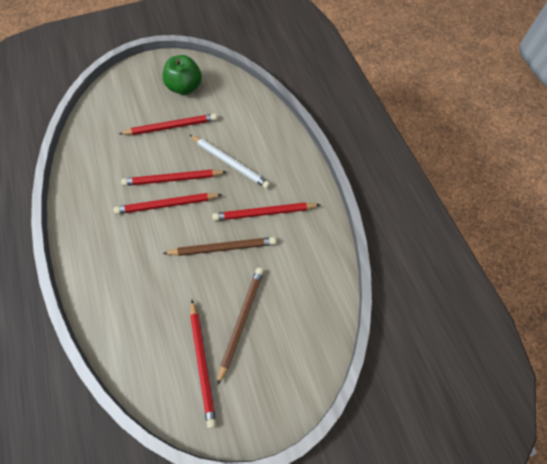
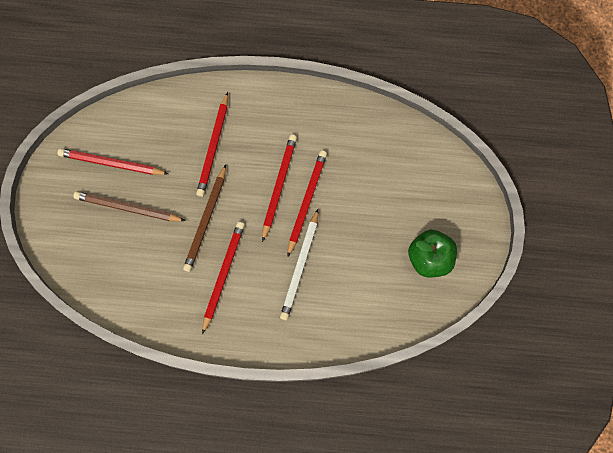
camera: 115 degrees right, 10 degrees up
(171, 127) = (377, 223): red pencil -> red pencil (213, 146)
(229, 162) = (300, 266): white pencil -> white pencil turned 45 degrees counterclockwise
(241, 322) = (128, 208): brown pencil -> brown pencil turned 150 degrees clockwise

